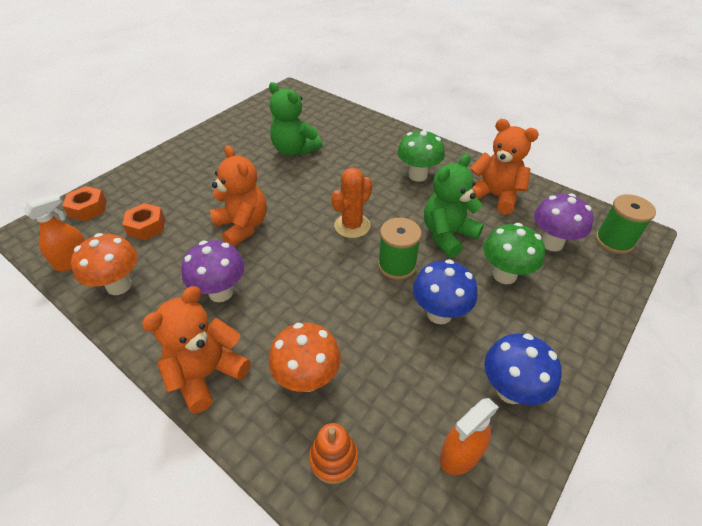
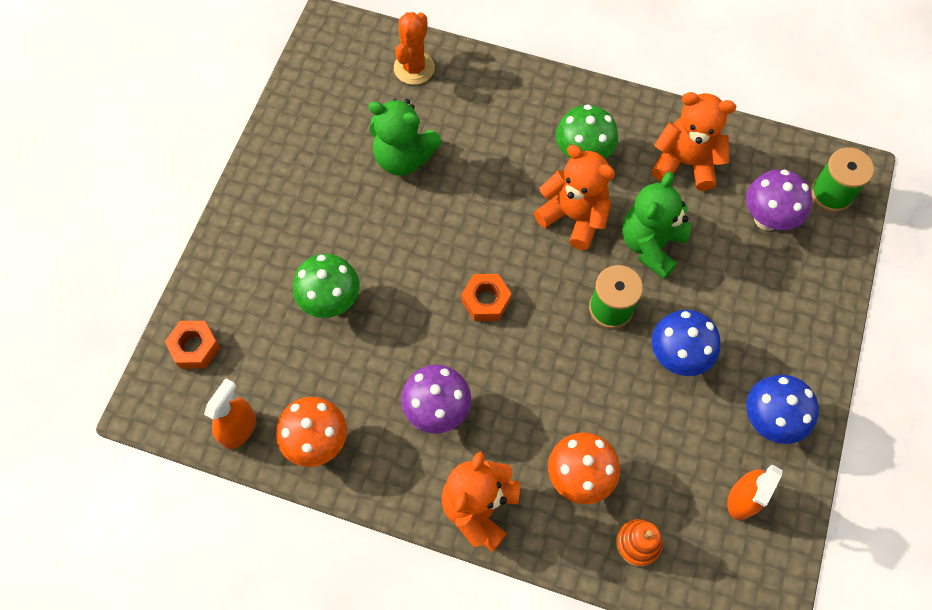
camera: 20 degrees left, 20 degrees up
(147, 226) = (291, 350): orange nut -> orange nut (486, 301)
(242, 226) = (408, 311): orange teddy bear -> orange teddy bear (574, 216)
(352, 226) = (537, 266): orange cactus -> orange cactus (414, 68)
(504, 275) = (728, 282): green mushroom -> green mushroom (331, 302)

